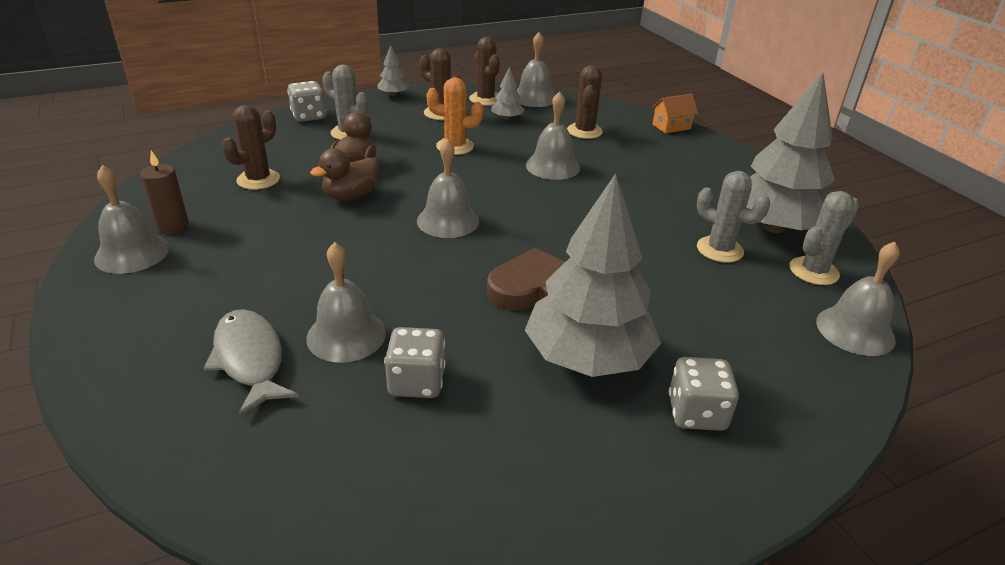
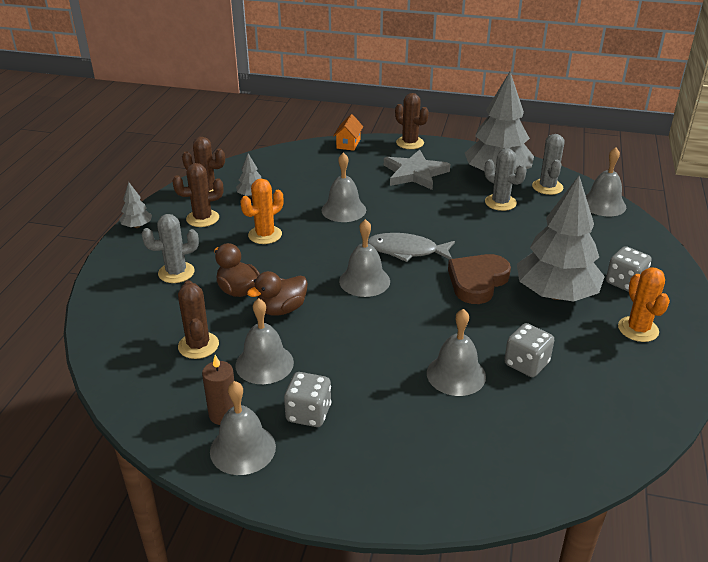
camera: 50 degrees left, 0 degrees up
(250, 360) = (445, 425): grey fish -> grey fish (406, 251)
(309, 116) = (115, 281): grey dice -> grey dice (308, 413)
(350, 196) = (281, 309): brown duck -> brown duck turned 60 degrees clockwise
(534, 97) = (235, 170): grey bell -> grey bell (264, 363)
(584, 131) = (312, 176): brown cactus -> brown cactus (410, 143)
(600, 463) = (638, 329): none -> orange cactus
(683, 178) = (415, 173): none -> grey star
(719, 249) = (500, 202): grey cactus -> grey cactus turned 60 degrees clockwise

